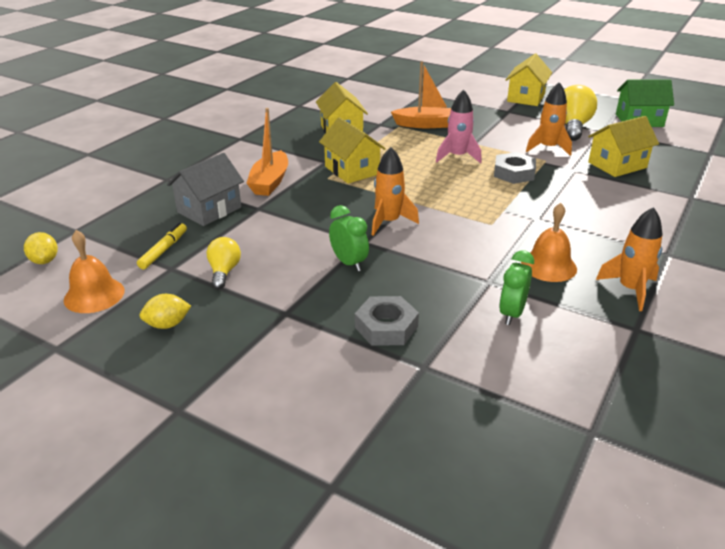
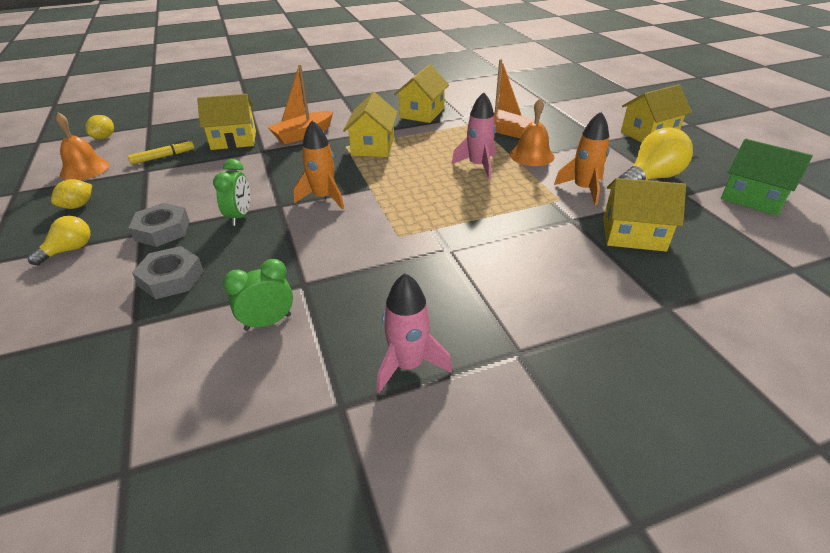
camera: 40 degrees right, 5 degrees up
(167, 324) = (78, 206): yellow lemon -> yellow lemon turned 75 degrees counterclockwise
(209, 210) = (234, 140): grey house -> yellow house
(224, 272) = (164, 186): yellow light bulb -> yellow light bulb (69, 250)
(514, 173) = (503, 199): grey nut -> grey nut (162, 230)
(548, 266) = (376, 298): orange bell -> orange bell (531, 155)
(630, 289) = (408, 365): orange rocket -> pink rocket

